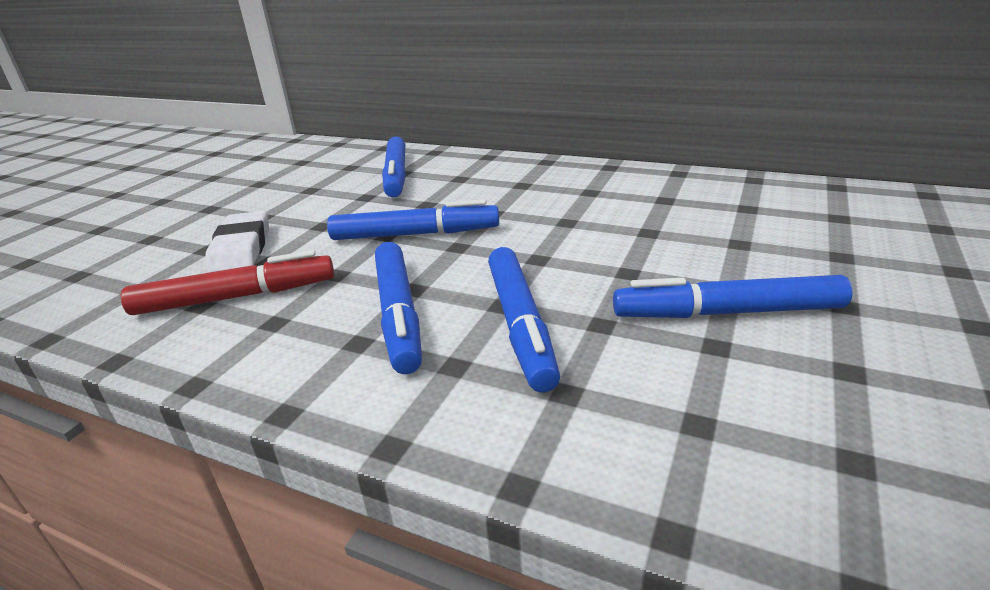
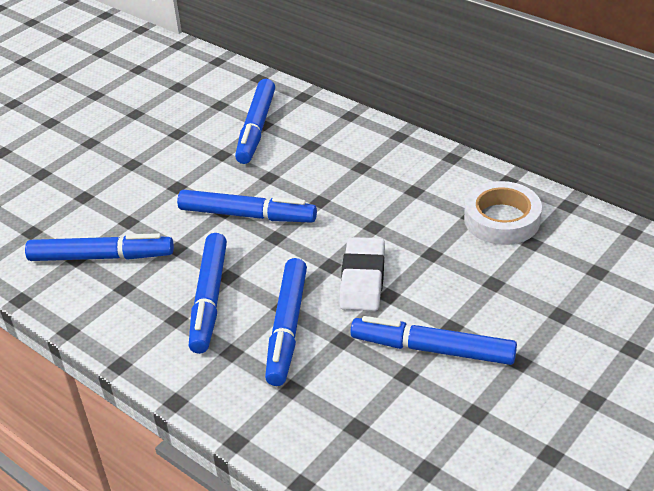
camera: 15 degrees right, 10 degrees up
(236, 297) = (101, 257): red marker -> blue marker
(241, 248) = (111, 202): white eraser -> white eraser (362, 279)
(699, 197) = (502, 219): none -> white tape

